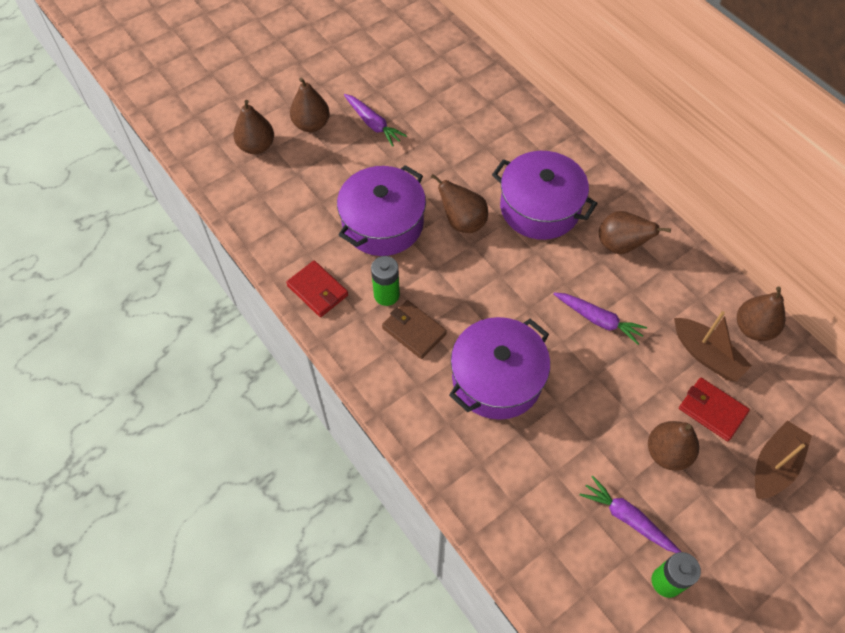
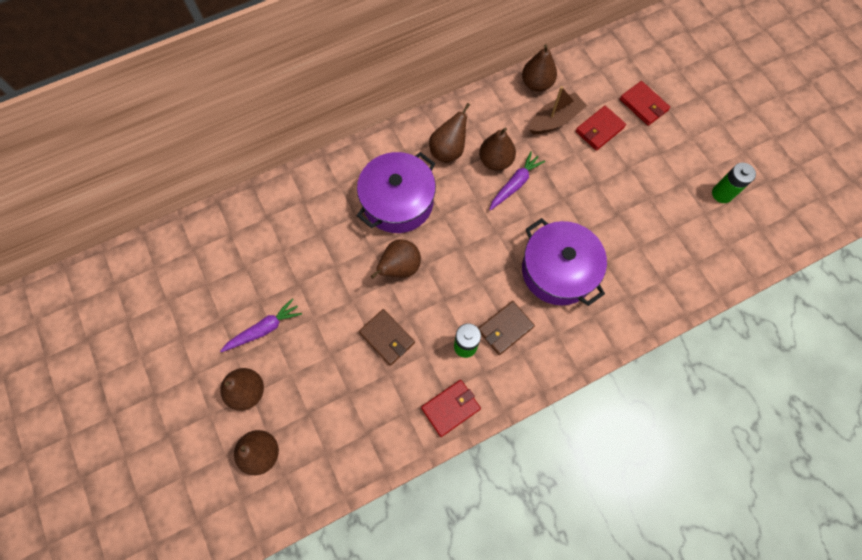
camera: 80 degrees left, 10 degrees up
(383, 223) = (387, 338): purple pot -> brown wallet
(628, 518) = (677, 206): purple carrot -> none
(667, 453) = (630, 167): brown pear -> brown pear (495, 161)
(774, 465) = (643, 105): brown boat -> red wallet

